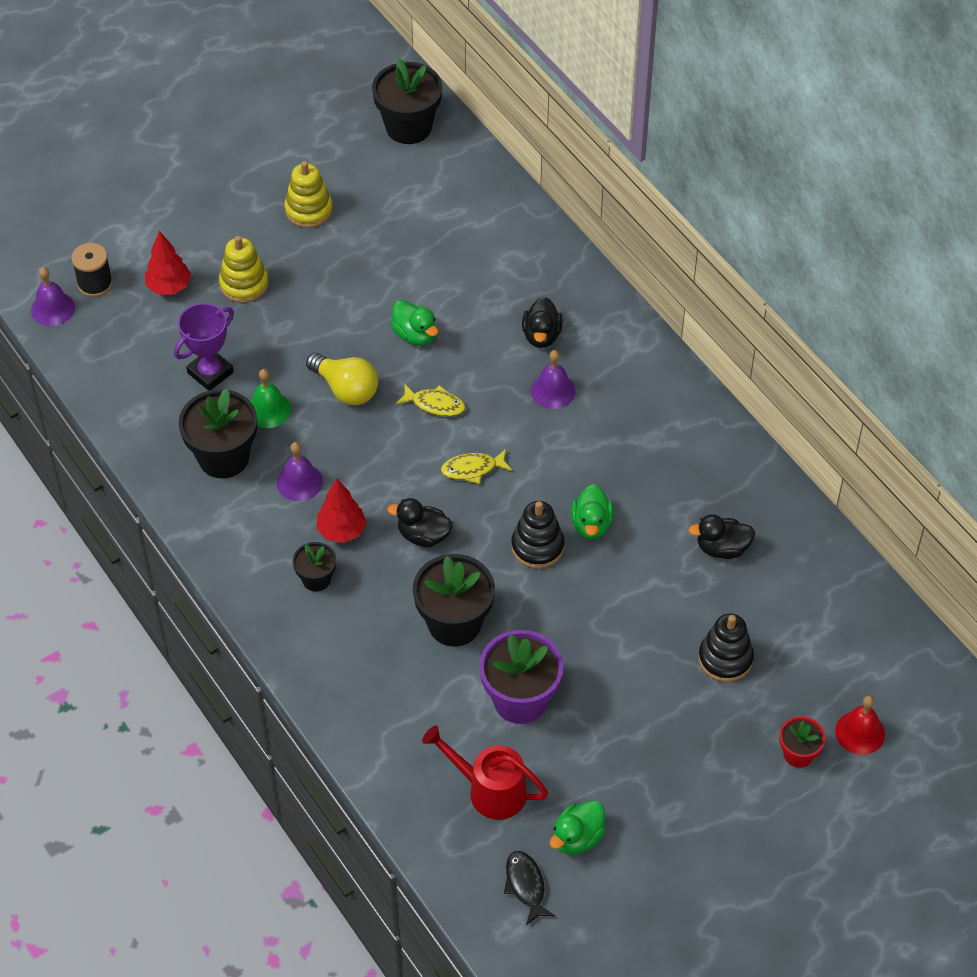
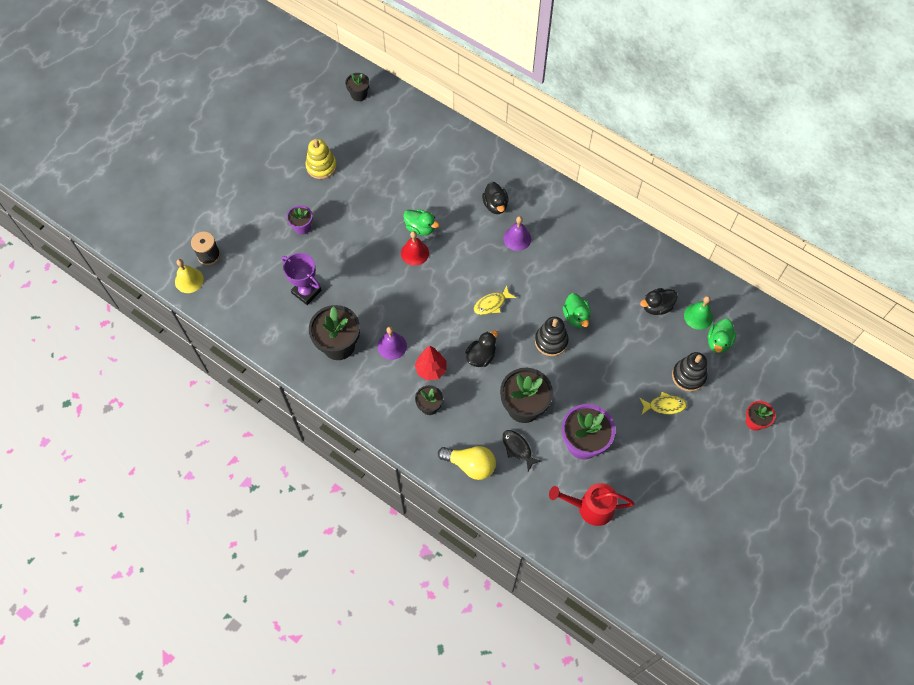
camera: 20 degrees left, 10 degrees up
(53, 308) = (189, 280): purple bell -> yellow bell
(169, 287) = (256, 243): red tree -> none
(210, 373) = (306, 292): purple trophy -> purple trophy turned 75 degrees counterclockwise
(244, 284) = (302, 227): yellow stacking toy -> purple flower pot
(268, 409) = (352, 305): green bell -> green bell (698, 316)
(346, 389) = (394, 276): yellow light bulb -> yellow light bulb (470, 465)
(408, 127) = (359, 95): black flower pot -> black flower pot, size x0.54
(423, 535) = (481, 356): black duck -> black duck turned 135 degrees clockwise
(435, 404) = (451, 269): yellow fish -> yellow fish (664, 405)
(525, 885) = (637, 561): black fish -> black fish (518, 448)
(577, 838) = (654, 520): green duck -> green duck (718, 342)
(860, 732) = (782, 396): red bell -> red bell (415, 253)

